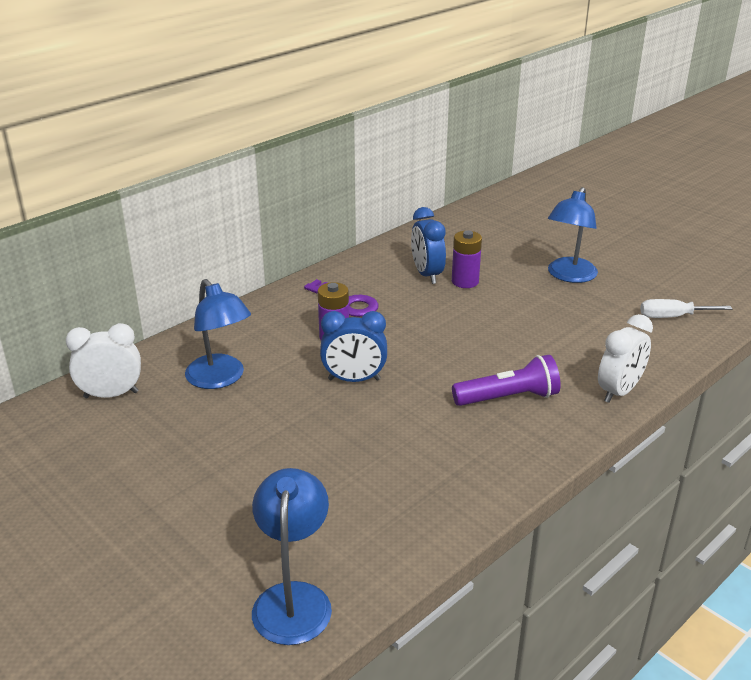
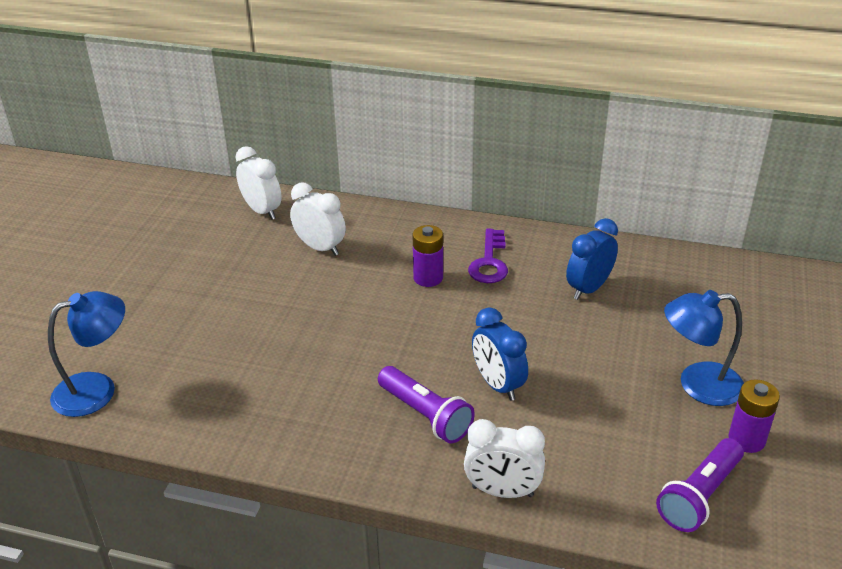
camera: 60 degrees right, 5 degrees up
(220, 379) = (320, 248): blue lamp -> white clock
(354, 379) = (376, 313): blue clock -> blue clock (498, 385)
(465, 281) = (602, 317): purple battery -> purple battery (746, 439)
(672, 317) = (699, 496): white screwdriver -> purple flashlight

